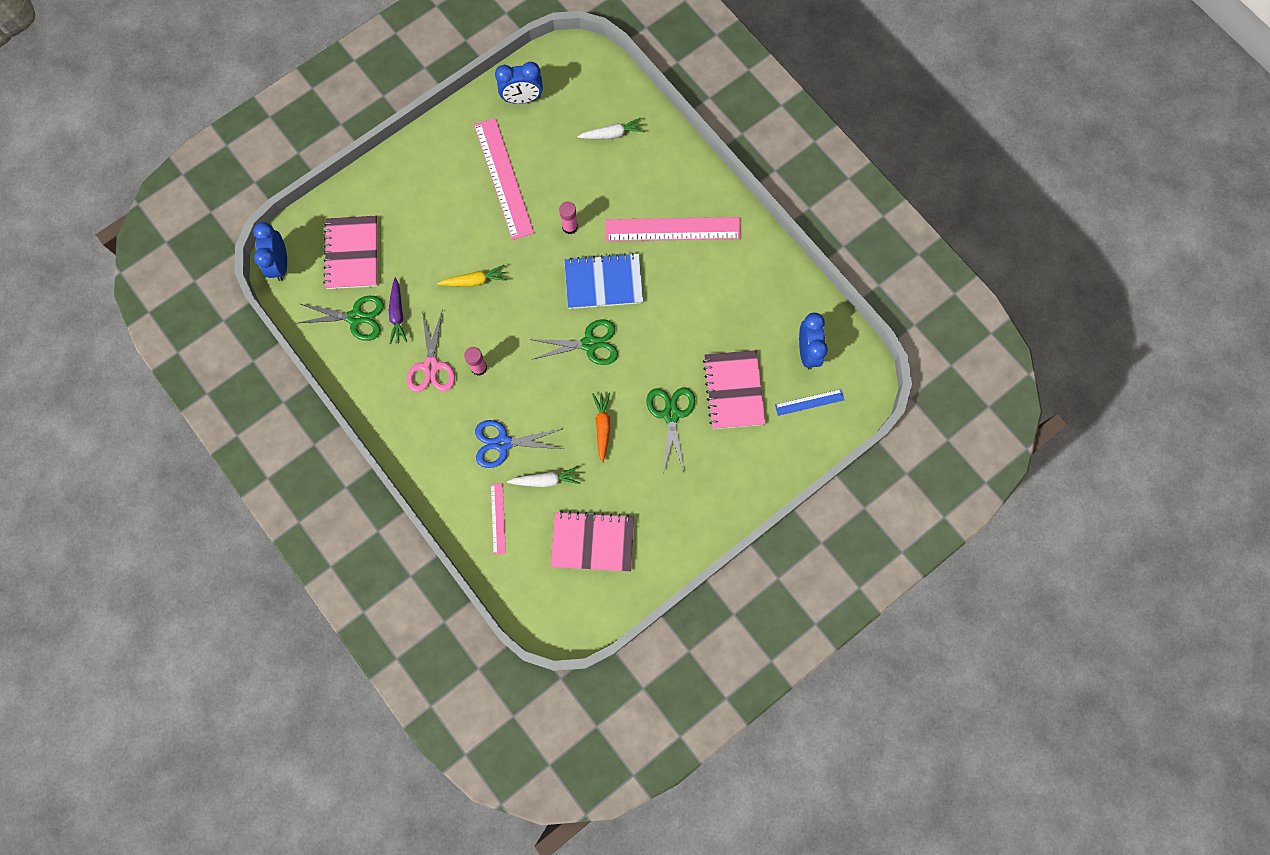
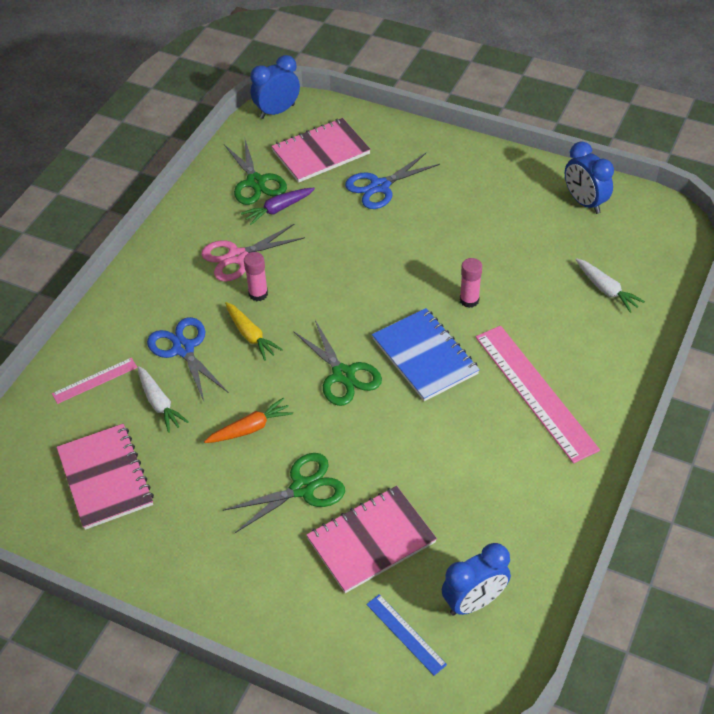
camera: 65 degrees right, 25 degrees down
(418, 229) = (379, 186): none -> blue scissors
(474, 281) = (353, 250): yellow carrot -> yellow carrot (250, 335)
(504, 178) = (484, 225): pink ruler -> none

